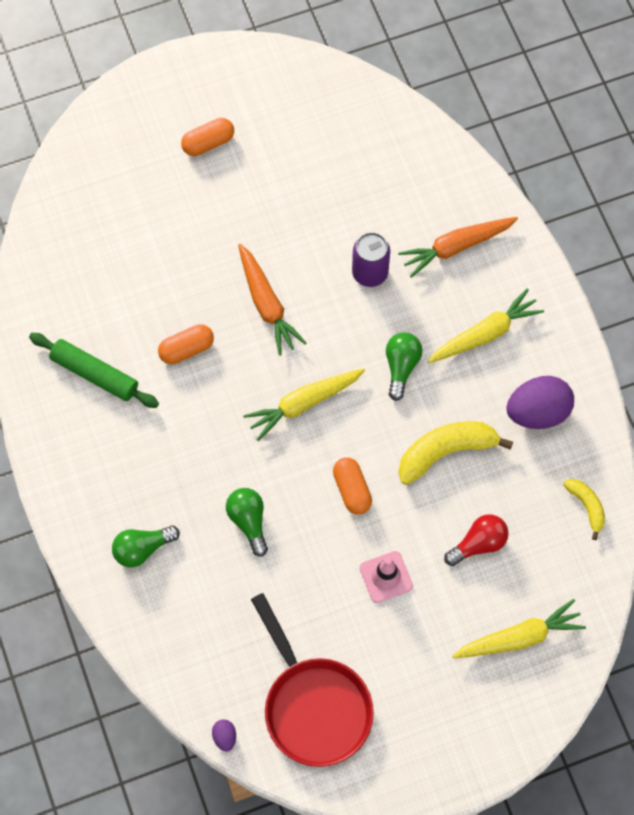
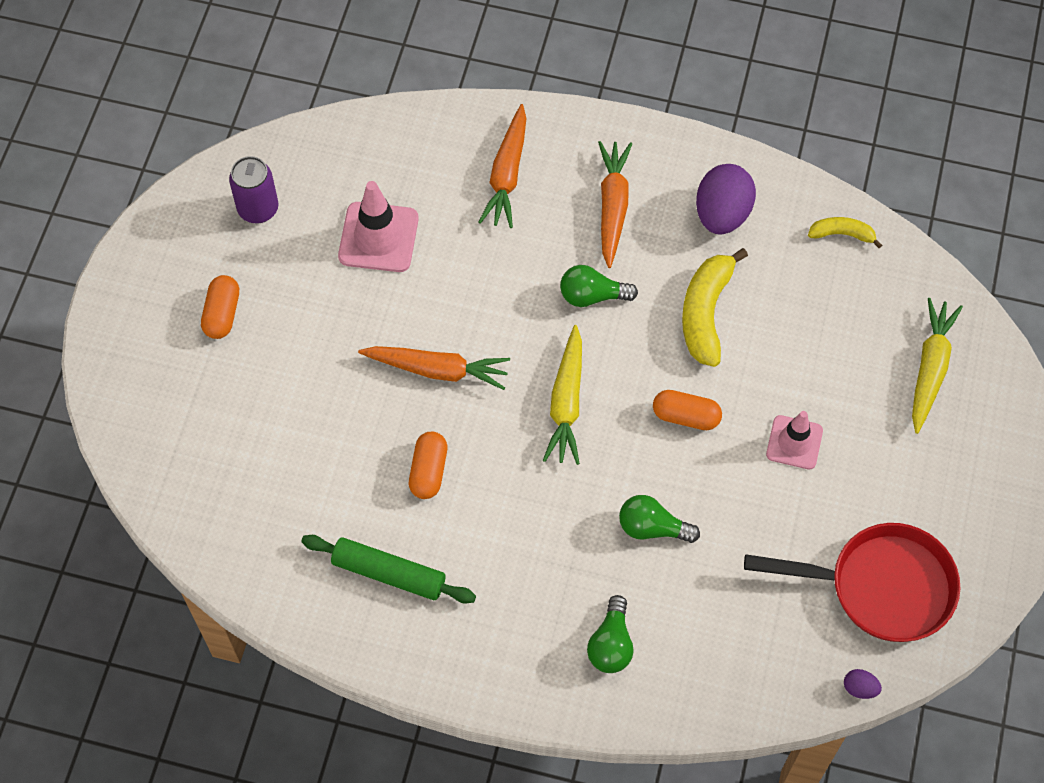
camera: 55 degrees left, 5 degrees down
(95, 374) = (389, 573): green rolling pin -> green rolling pin turned 45 degrees clockwise
(340, 198) = (378, 237): none -> pink traffic cone
(370, 273) = (476, 261): purple can -> purple can (258, 209)
(401, 366) = (592, 296): green light bulb -> green light bulb turned 45 degrees counterclockwise
(478, 543) = (816, 344): red light bulb -> none
(485, 334) = (612, 207): yellow carrot -> orange carrot

